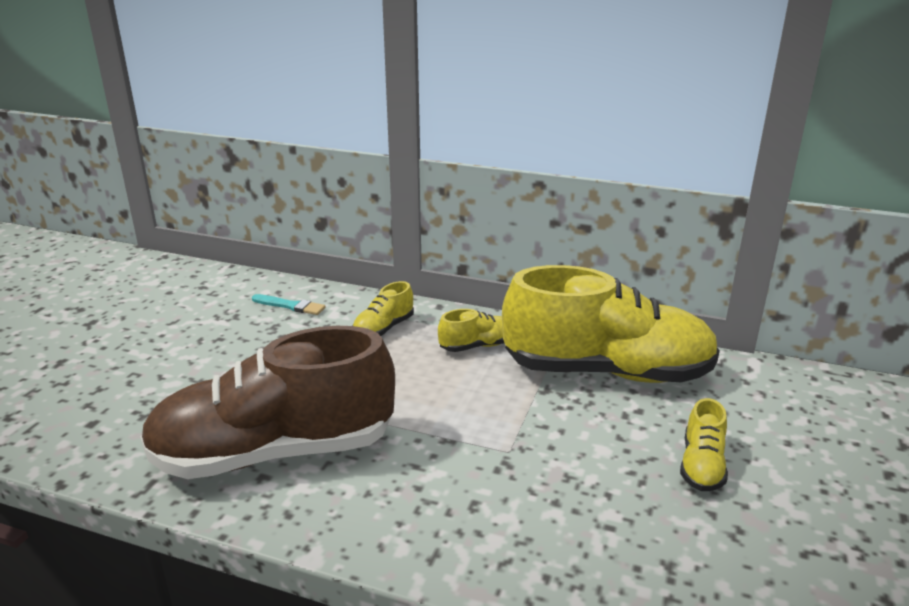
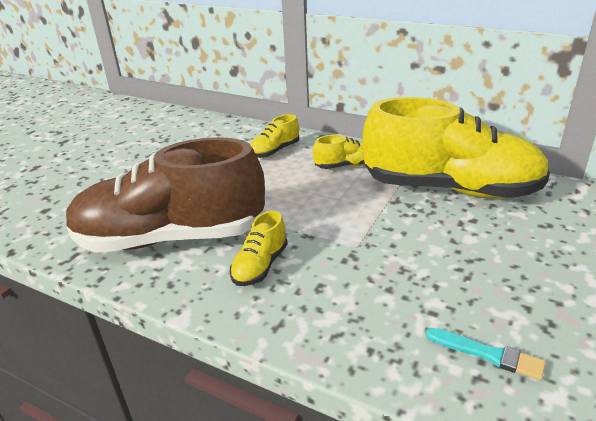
camera: 10 degrees right, 5 degrees up
(290, 306) = (208, 133): turquoise brush -> turquoise brush (487, 354)
(701, 465) = (523, 267): yellow shoe -> yellow shoe (260, 266)

